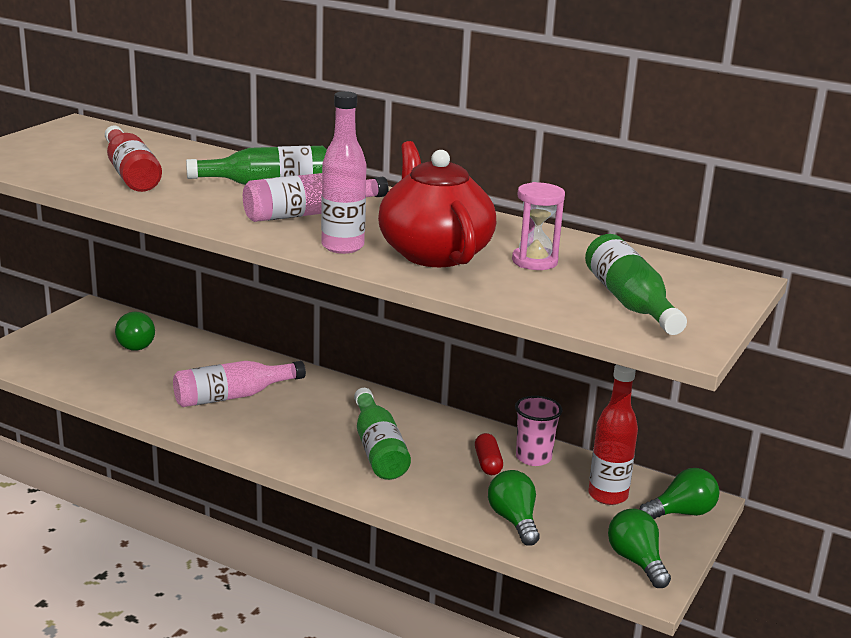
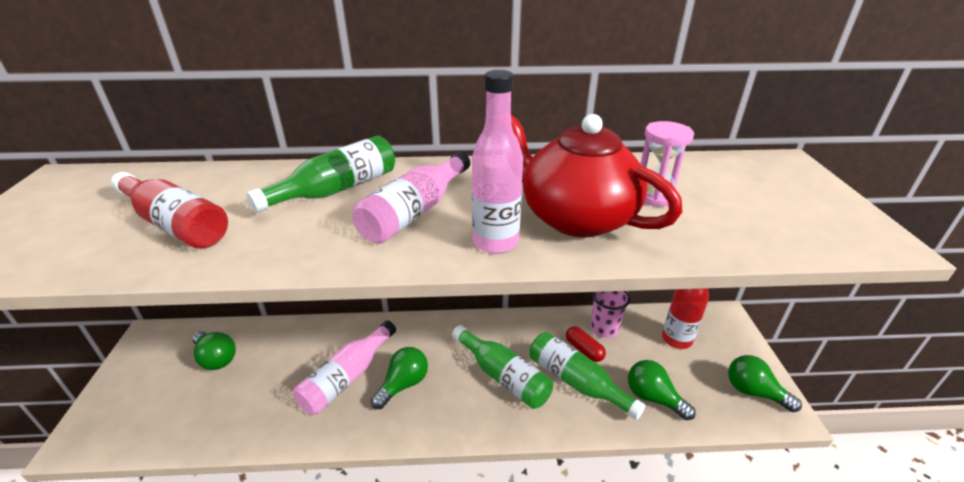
camera: 30 degrees left, 10 degrees up
(630, 302) = (776, 212): green bottle -> green bottle (576, 382)
(681, 513) = (726, 331): green light bulb -> green light bulb (403, 384)

